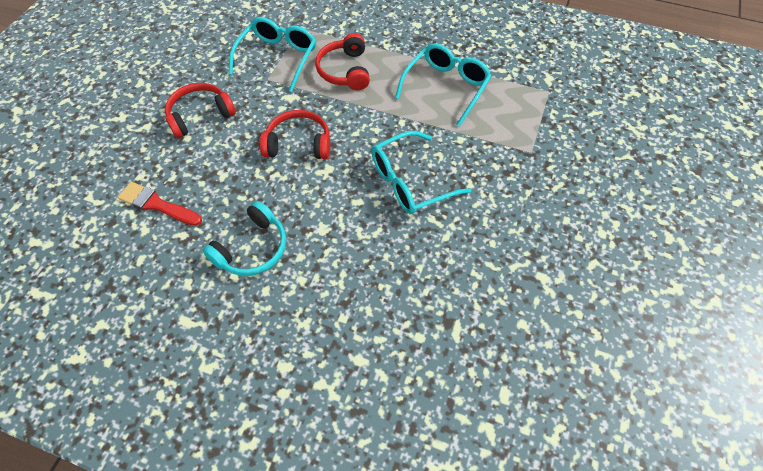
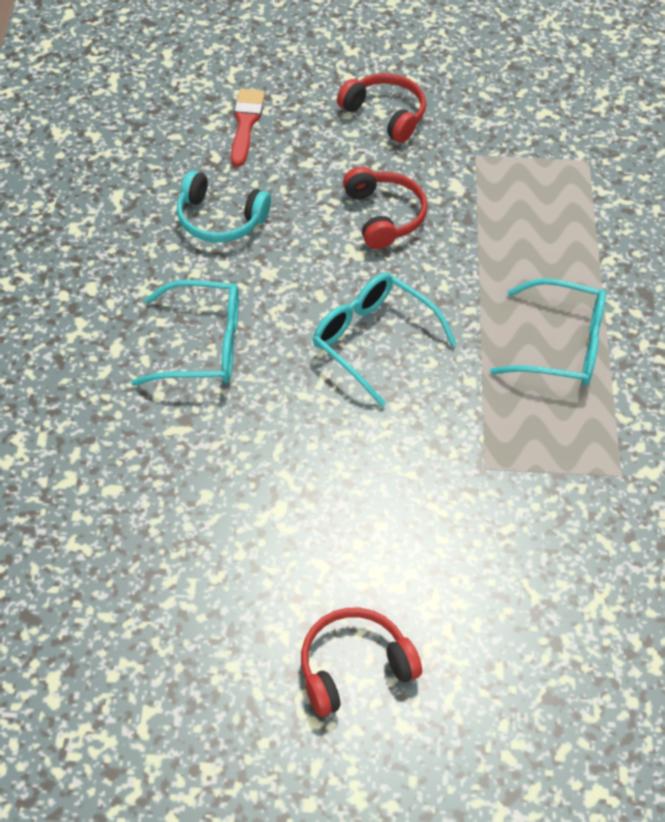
camera: 70 degrees right, 5 degrees down
(278, 58) = (519, 153): turquoise glasses -> turquoise glasses (203, 345)
(345, 71) = (532, 227): red headphones -> red headphones (354, 666)

